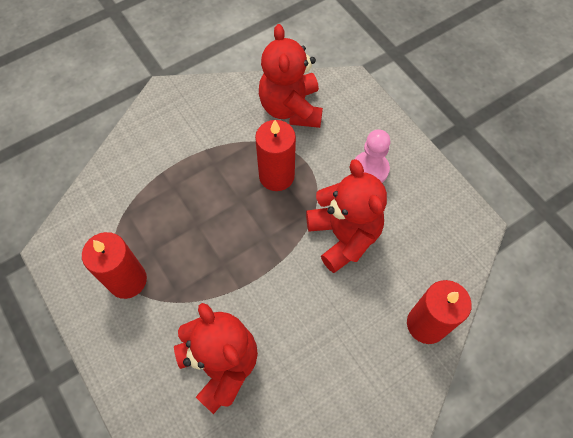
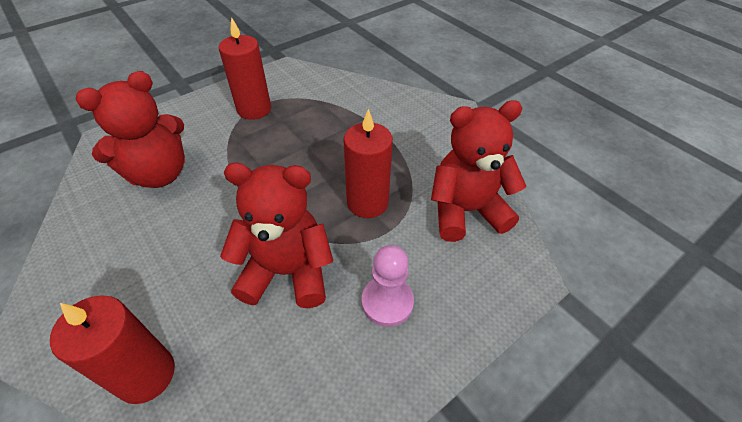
camera: 85 degrees right, 15 degrees down
(343, 236) = (287, 272): red teddy bear -> red teddy bear turned 150 degrees counterclockwise

